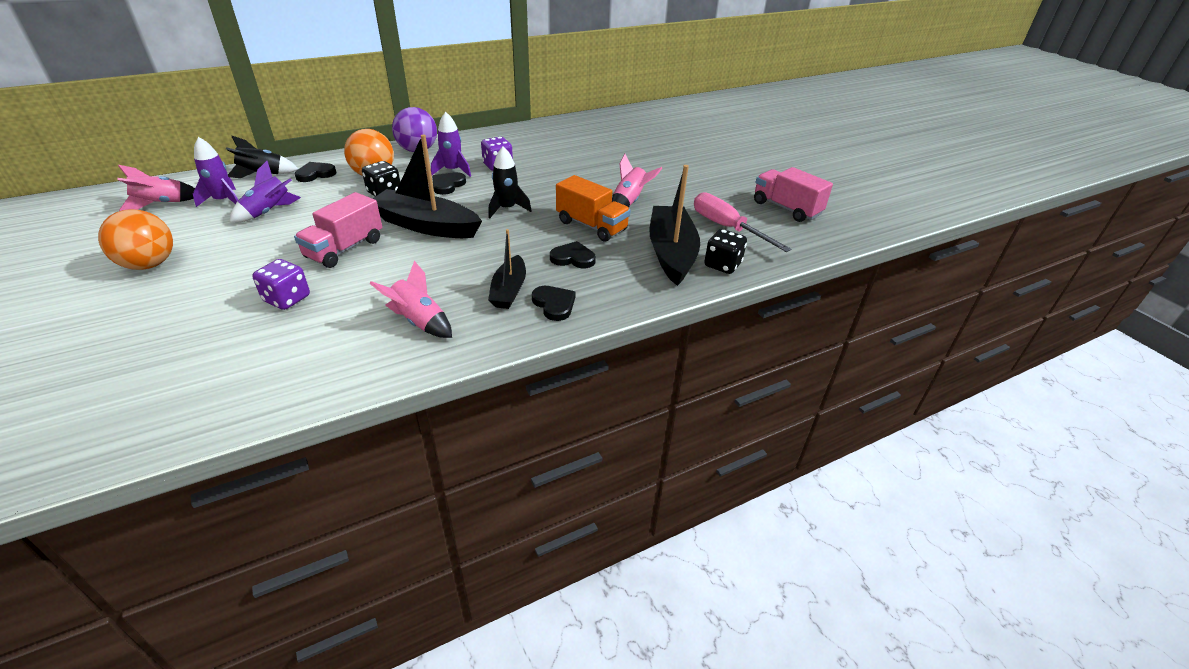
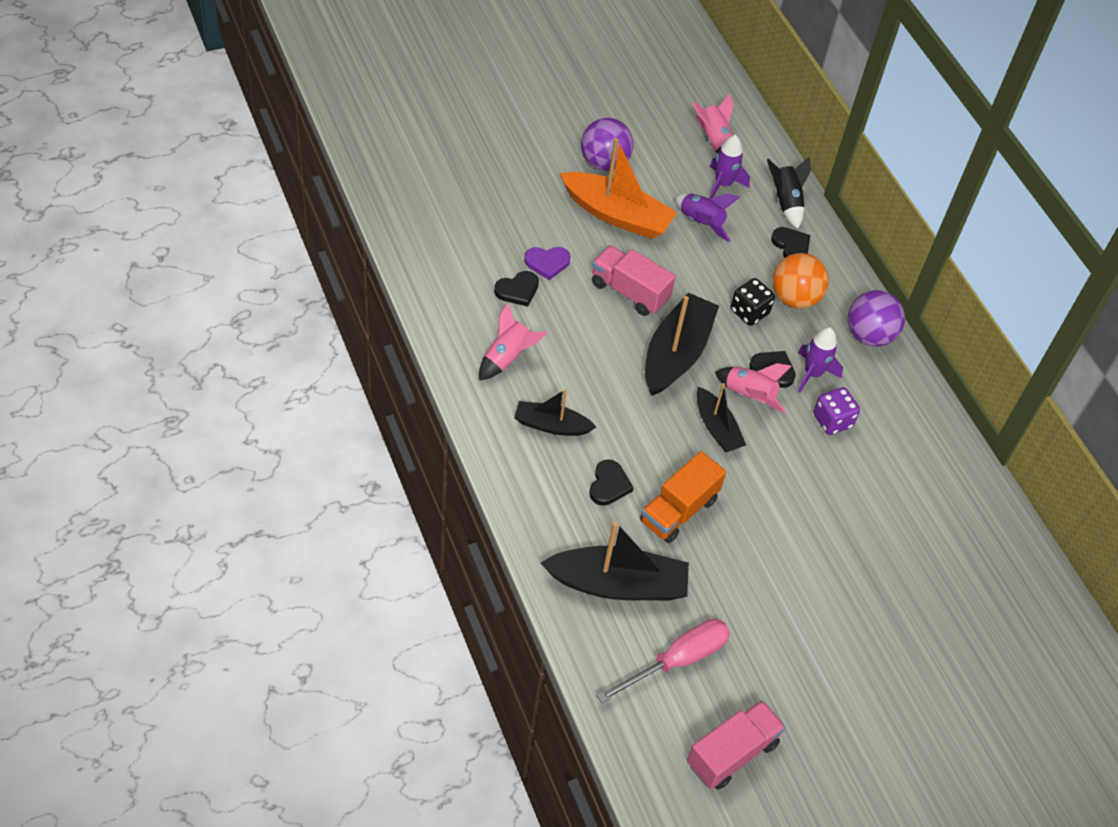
camera: 90 degrees right, 15 degrees up
(149, 264) = (604, 163): orange ball -> purple ball
(235, 256) = (617, 215): none -> orange boat
(287, 299) = (547, 263): purple dice -> purple heart
(507, 209) = (716, 428): black rocket -> black boat
(554, 304) = (526, 461): black heart -> black heart (517, 290)
(629, 201) = (742, 560): pink rocket -> pink rocket (749, 396)
(722, 265) = (592, 633): black dice -> none

